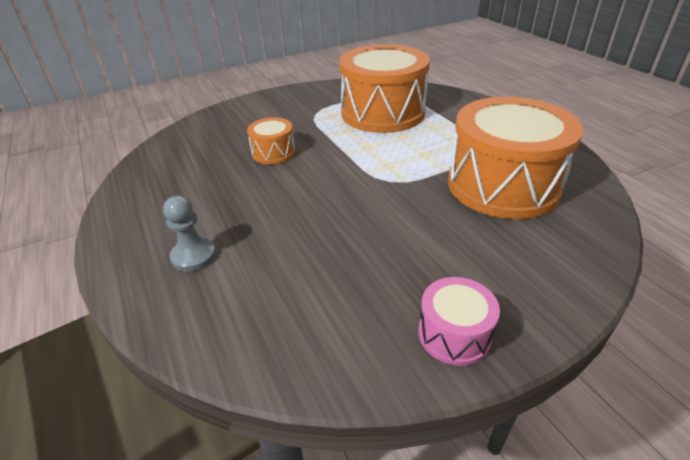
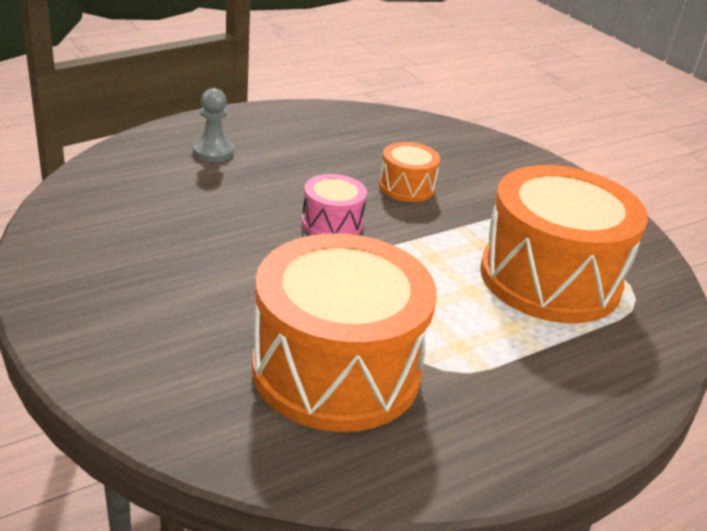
camera: 80 degrees right, 5 degrees down
(454, 334) = (71, 284): pink drum -> pink drum (332, 223)

